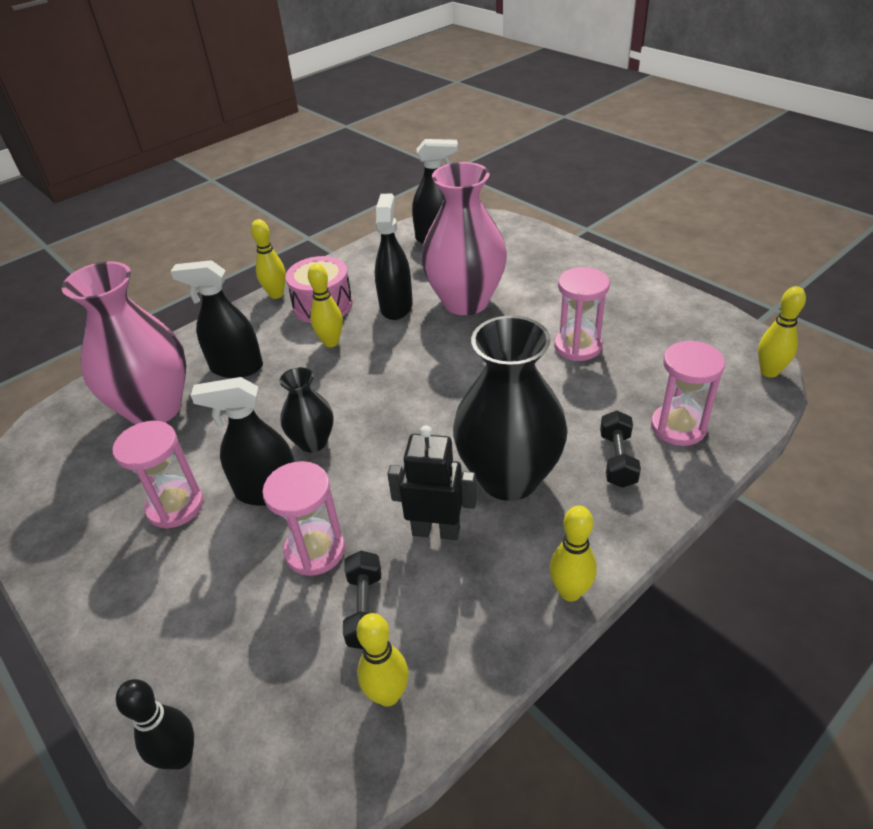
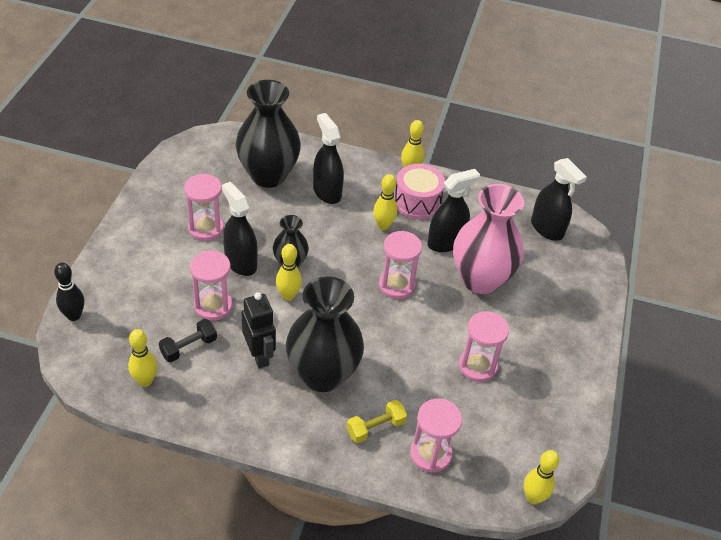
camera: 50 degrees right, 5 degrees up
(155, 409) = (268, 175): pink vase -> black vase
(423, 364) = (396, 285): none -> pink hourglass
(570, 592) = (253, 438): yellow bowling pin -> yellow bowling pin (288, 296)
(617, 459) = (375, 428): black dumbbell -> yellow dumbbell

